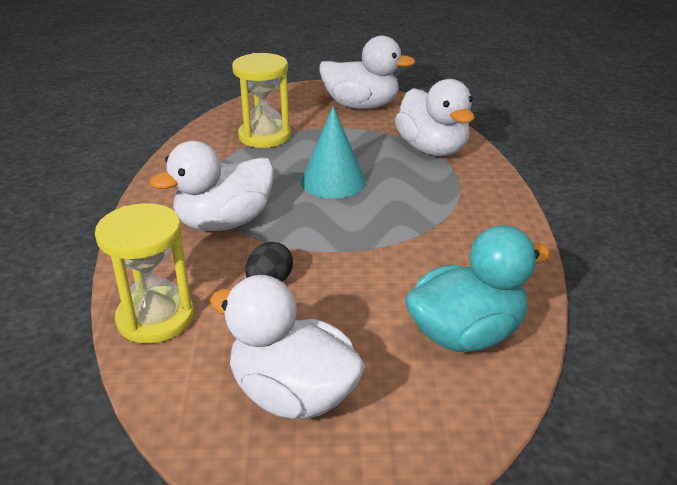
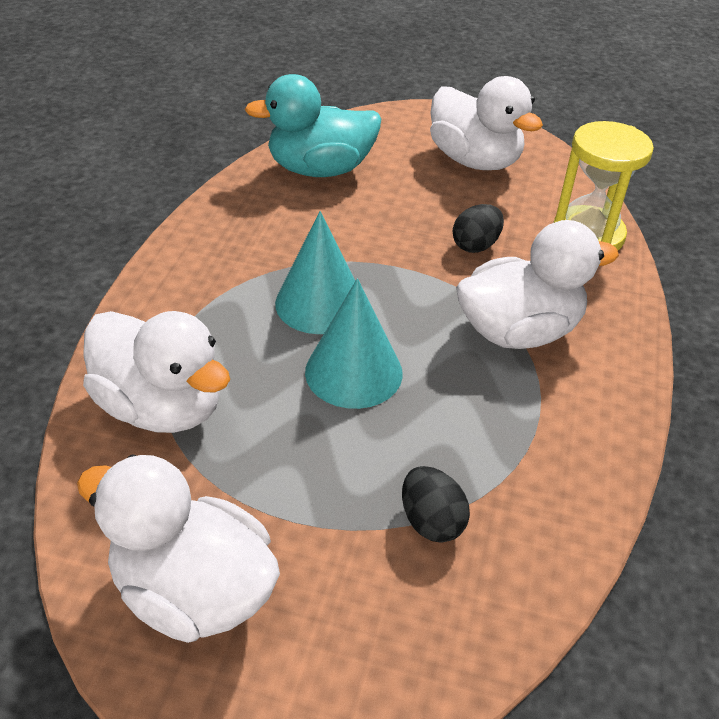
camera: 165 degrees left, 10 degrees up
(264, 136) = (431, 521): yellow hourglass -> black egg
(379, 213) = (320, 303): none -> turquoise cone
(432, 149) = (162, 407): white duck -> white duck turned 135 degrees clockwise

